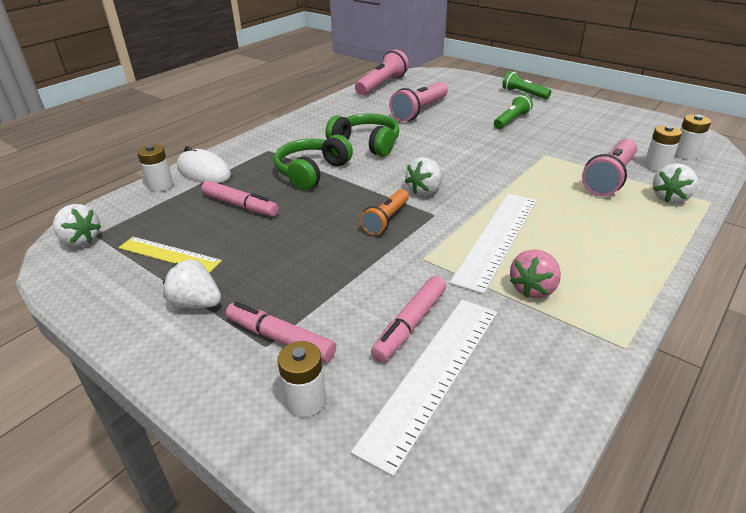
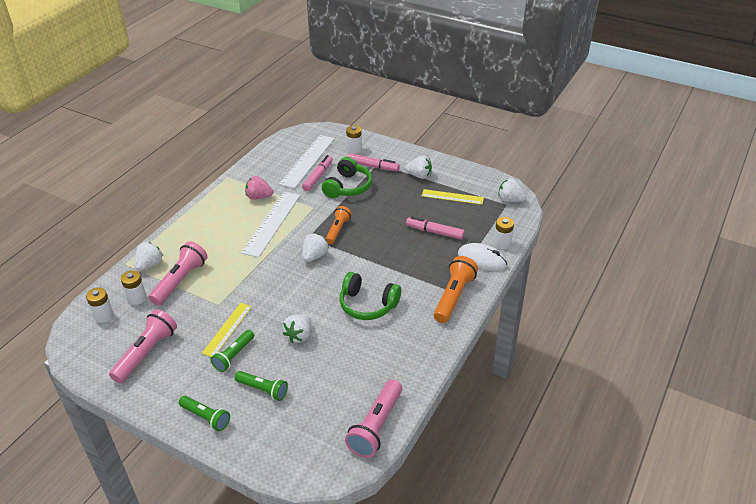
camera: 170 degrees right, 5 degrees up
(266, 144) = (453, 297): none -> orange flashlight
(312, 172) = (400, 266): green headphones -> green headphones (348, 187)
(420, 111) = (325, 366): pink flashlight -> pink flashlight (146, 353)
(445, 128) = (299, 335): none -> white strawberry
(477, 103) = (263, 389): none -> green flashlight
(525, 136) = (227, 329): none -> yellow ruler
(533, 289) = (259, 197): pink strawberry -> pink strawberry turned 105 degrees counterclockwise

